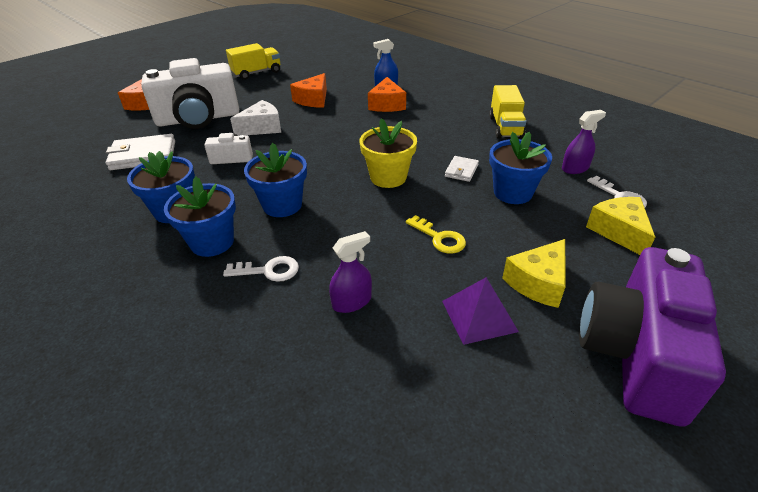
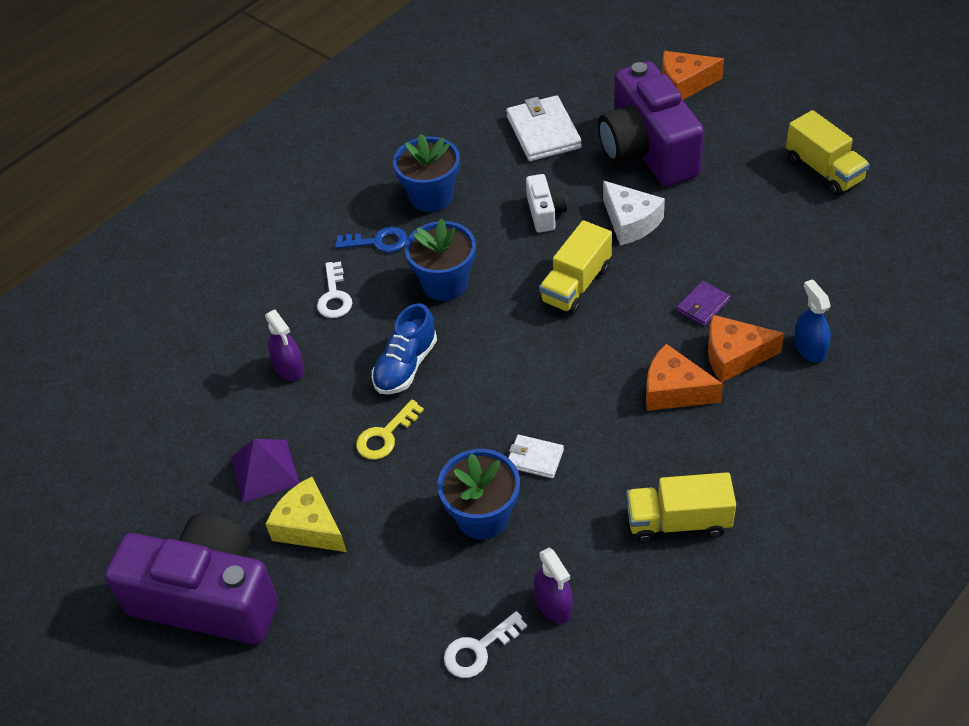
camera: 90 degrees right, 10 degrees up
(198, 119) = (647, 151): white camera -> purple camera
(212, 242) = (378, 242): blue flower pot -> blue key
(310, 149) = (576, 285): none -> yellow truck
(313, 100) = (734, 260): orange cheese -> orange cheese (674, 390)
(345, 110) = (703, 306): none -> purple wallet
(366, 226) = (406, 366): none -> blue shoe
(388, 177) = (511, 377): yellow flower pot -> none
(619, 231) = (399, 629): yellow cheese -> none

